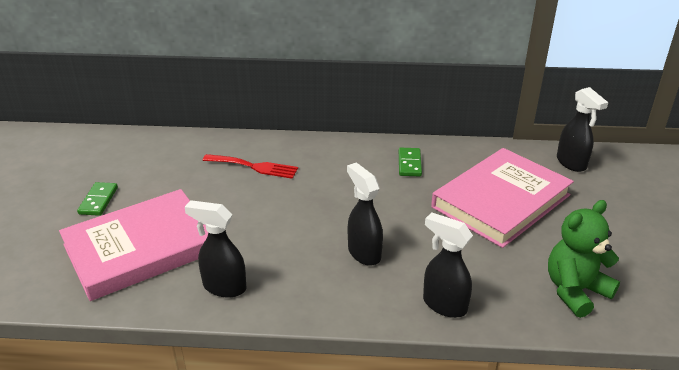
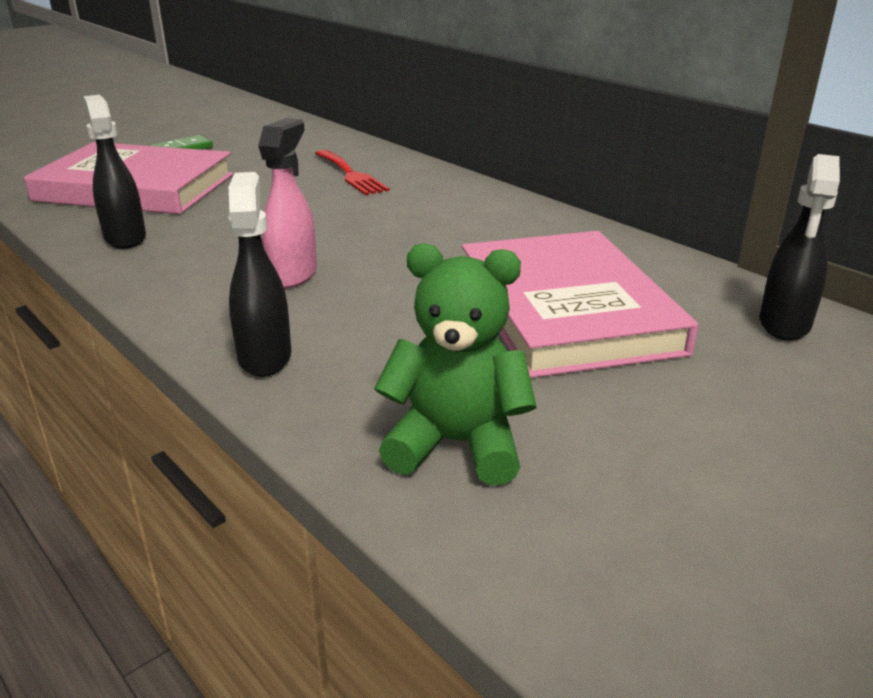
camera: 45 degrees right, 5 degrees down
(364, 253) = (293, 275): black spray bottle -> pink spray bottle
(409, 164) = (522, 232): green domino -> none
(501, 201) = (567, 310): pink book -> pink book turned 75 degrees clockwise

